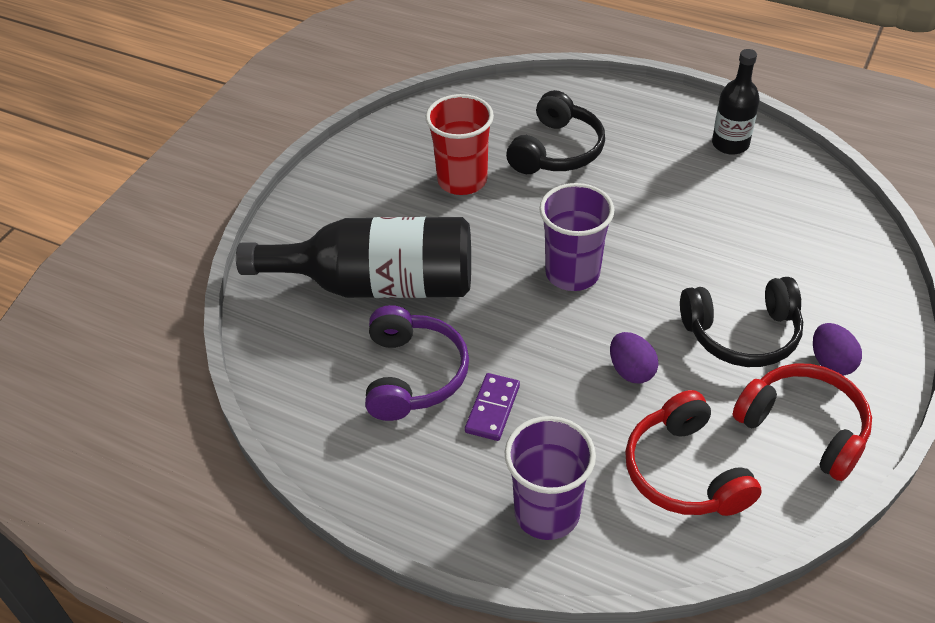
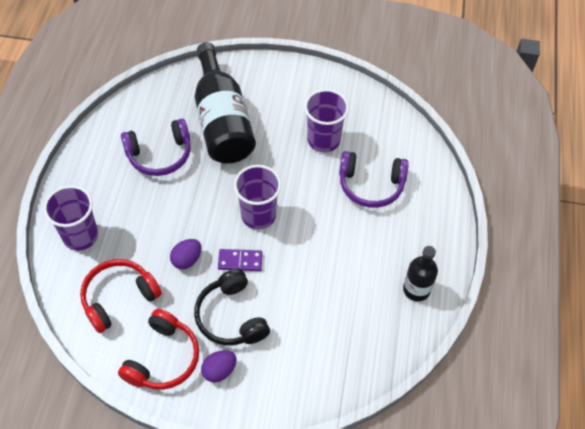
camera: 70 degrees right, 10 degrees up
(462, 180) = (323, 140): red cup -> purple cup
(493, 409) = (144, 197): purple domino -> purple domino (240, 261)
(557, 150) = (371, 185): black headphones -> purple headphones

